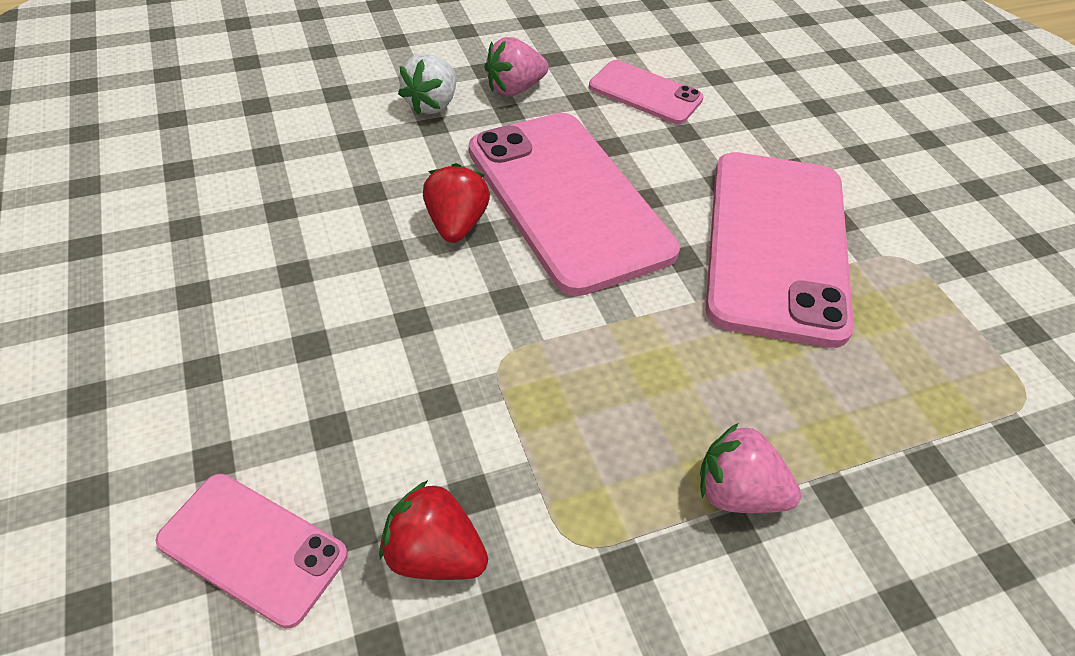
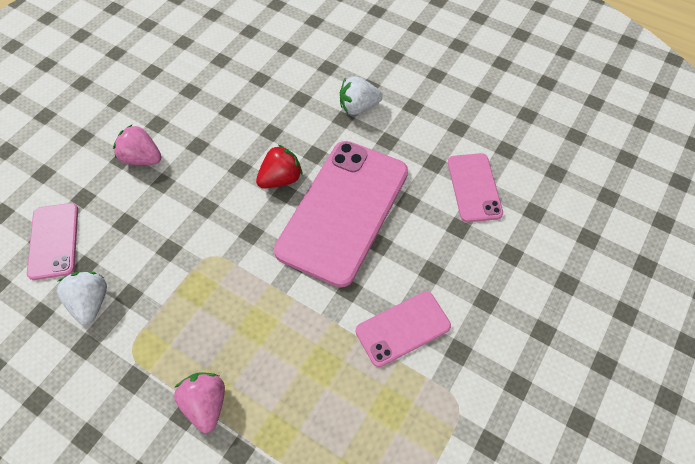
camera: 55 degrees right, 10 degrees up
(434, 554) = (90, 302): red strawberry -> white strawberry
(514, 89) = (409, 129): pink strawberry -> pink strawberry (142, 158)
(776, 244) = (403, 328): pink phone -> pink phone, size x0.51

